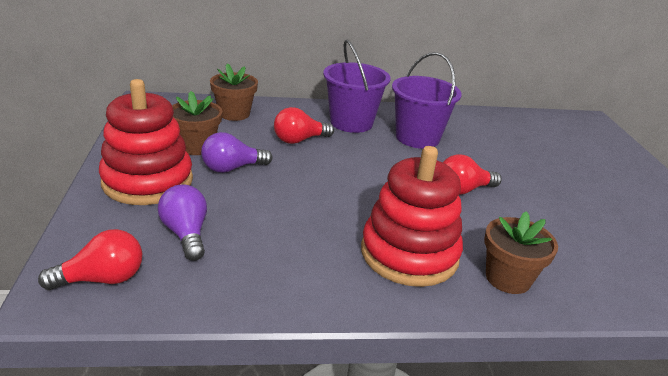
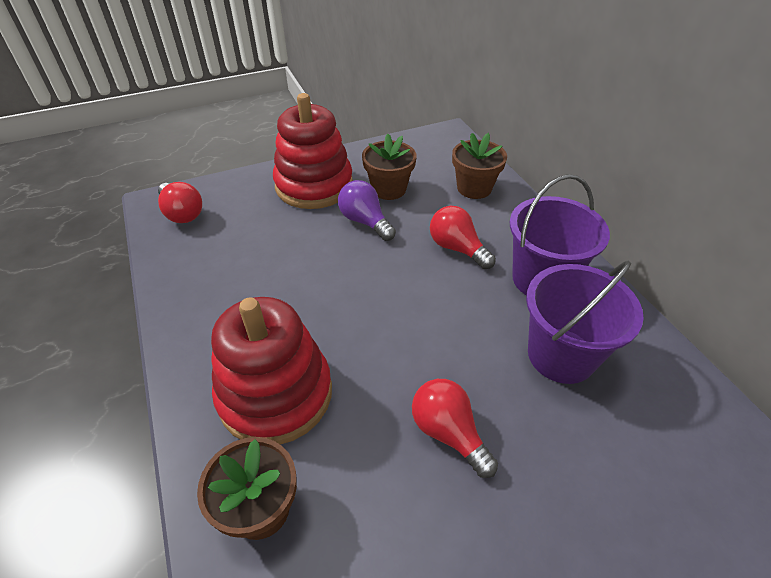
camera: 75 degrees right, 15 degrees up
(186, 234) = (249, 231): purple light bulb -> none

